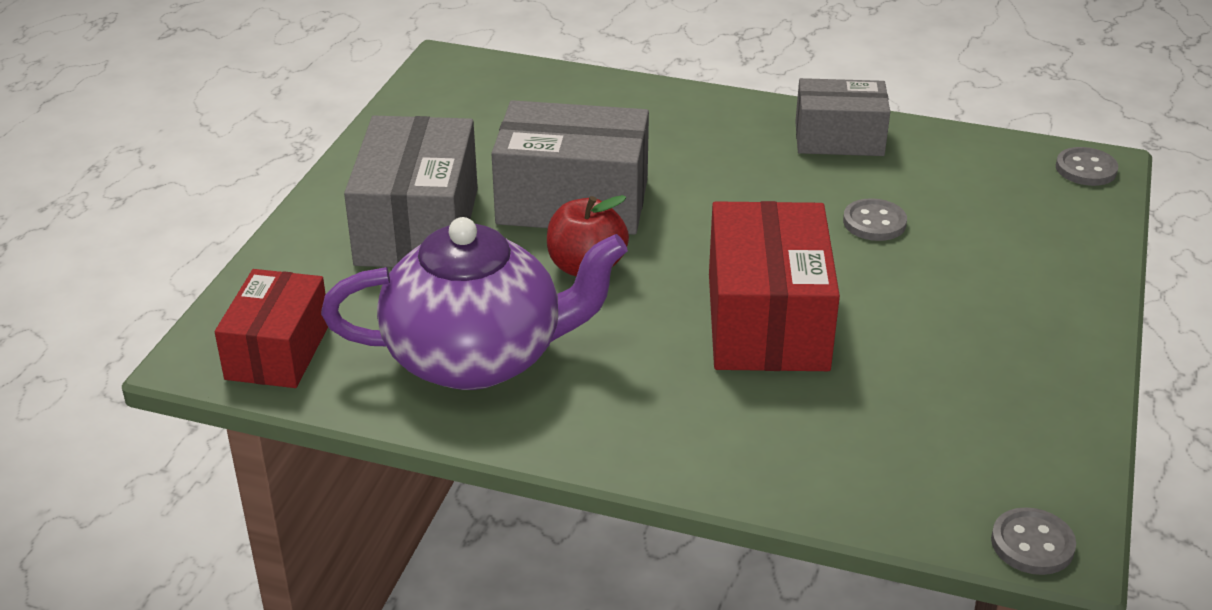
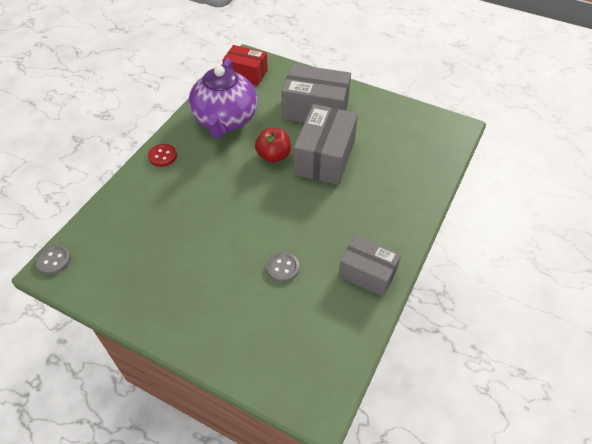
camera: 100 degrees right, 15 degrees up
(636, 440) = (162, 156): none -> red button
(767, 321) = (218, 208): red box -> none
(839, 139) = (367, 273): grey box -> grey box turned 75 degrees counterclockwise
(1086, 169) = (315, 397): grey button -> none

